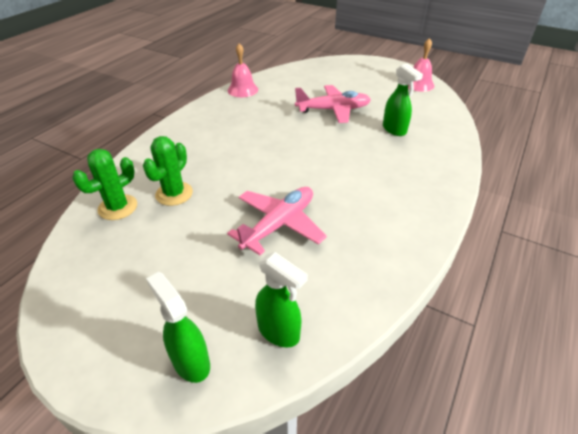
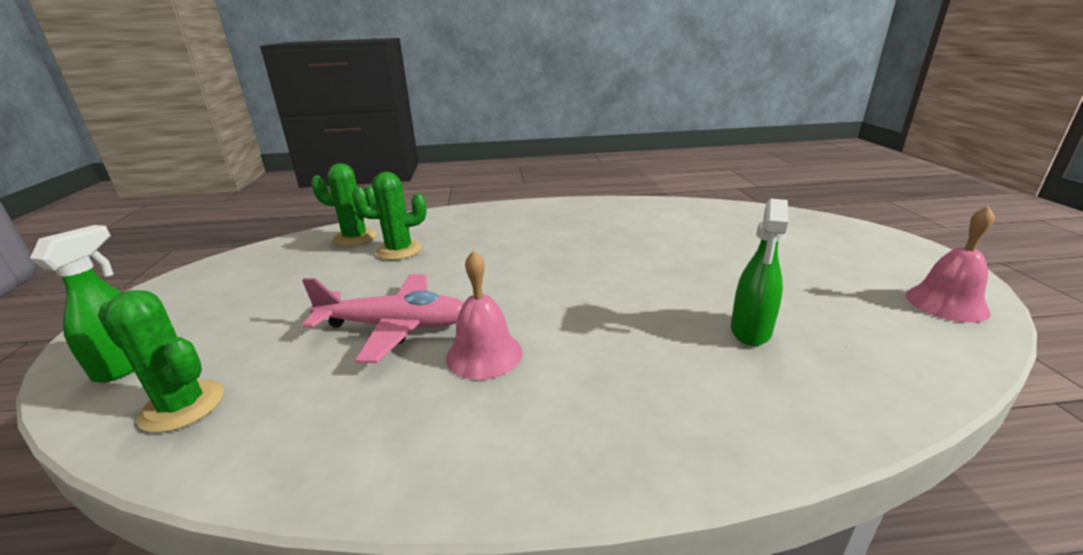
camera: 55 degrees right, 15 degrees down
(242, 90) = (638, 205): pink bell -> pink bell (484, 354)
(279, 332) = (182, 406): green spray bottle -> green cactus
(333, 110) = (704, 265): pink plane -> none

